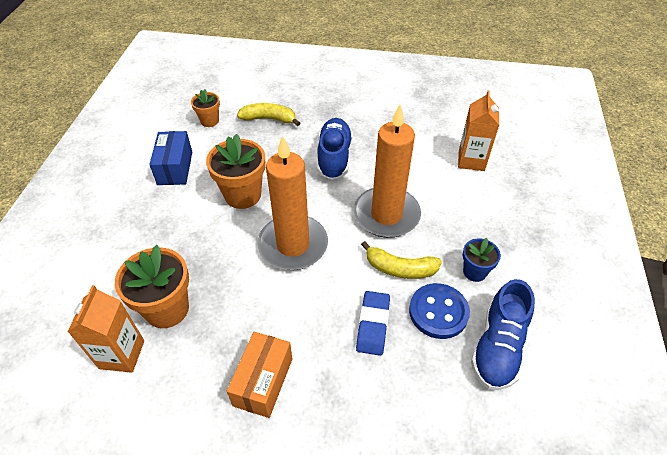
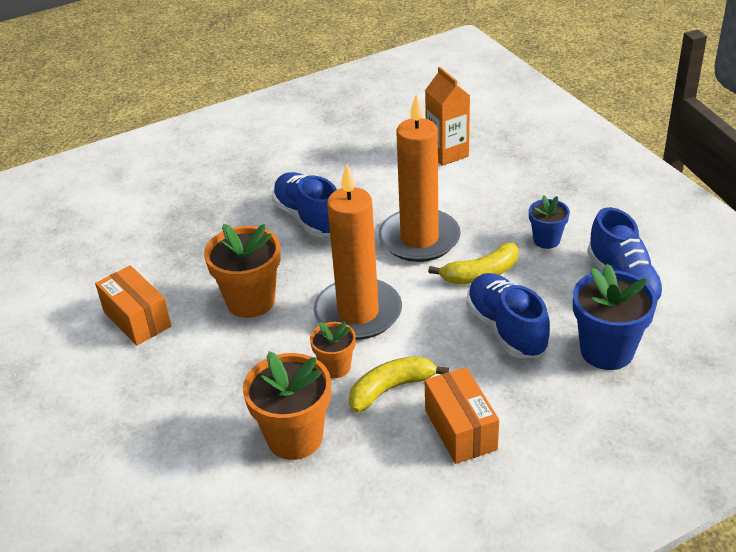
camera: 35 degrees left, 10 degrees down
(122, 354) = (295, 500): orange carton -> none
(175, 168) = (137, 319): blue box -> orange box
(209, 121) = (120, 255): orange flower pot -> orange flower pot (335, 367)
(269, 119) = (191, 219): yellow banana -> yellow banana (391, 389)
(373, 325) = (506, 329): blue eraser -> blue shoe
(427, 397) = (606, 351): none -> blue flower pot
(438, 312) = (549, 287): blue button -> none

